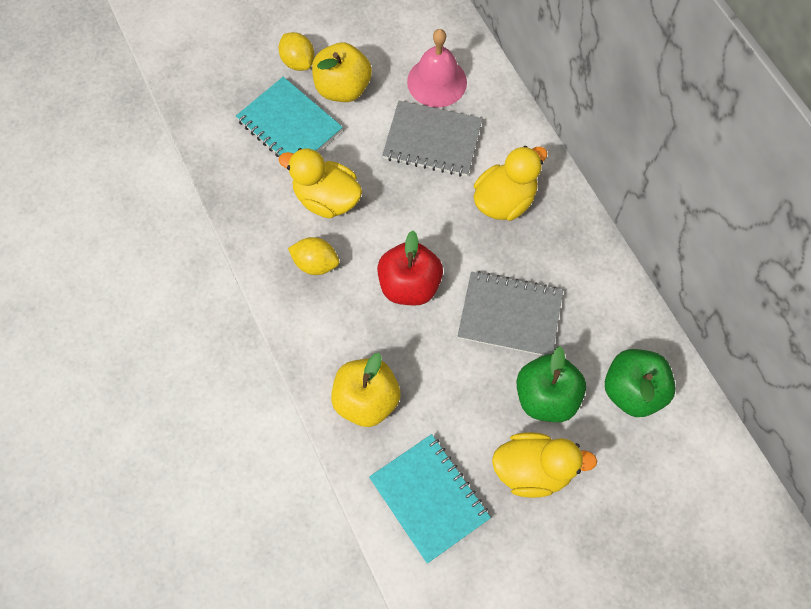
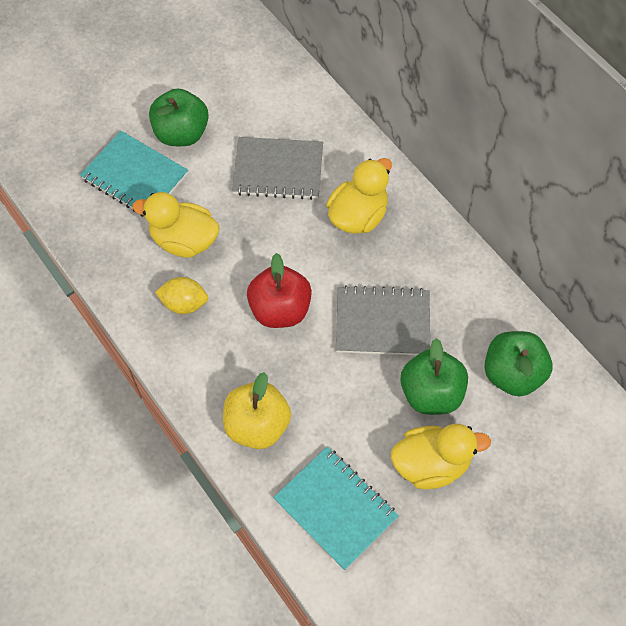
camera: 10 degrees left, 5 degrees down
(298, 62) = (133, 115): yellow lemon -> none
(343, 88) = (181, 133): yellow apple -> green apple
(437, 82) = (272, 114): pink bell -> none

